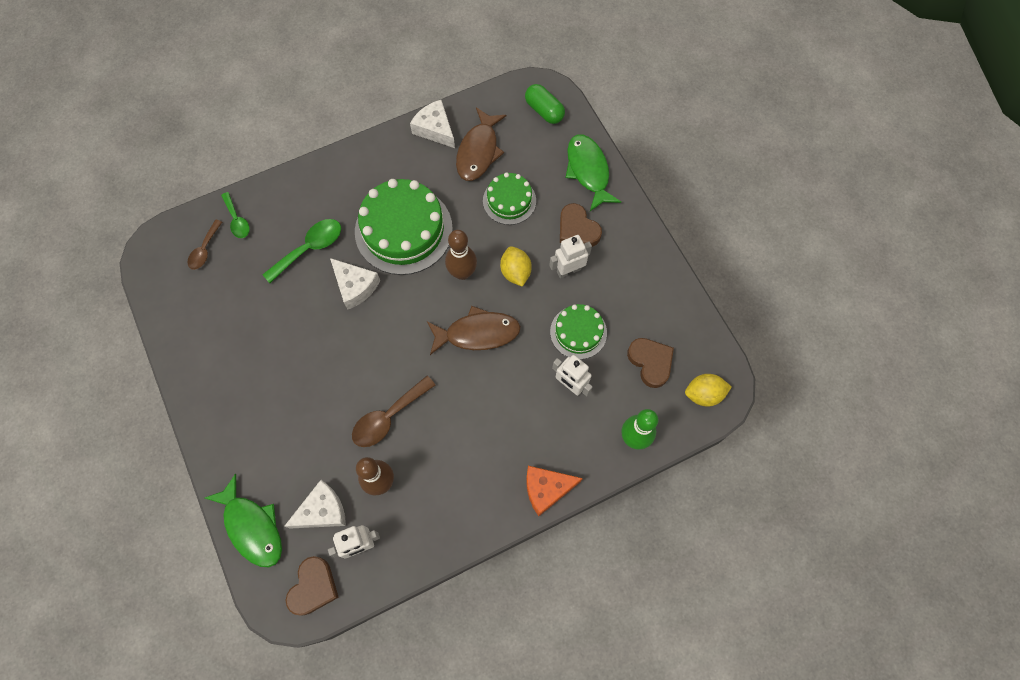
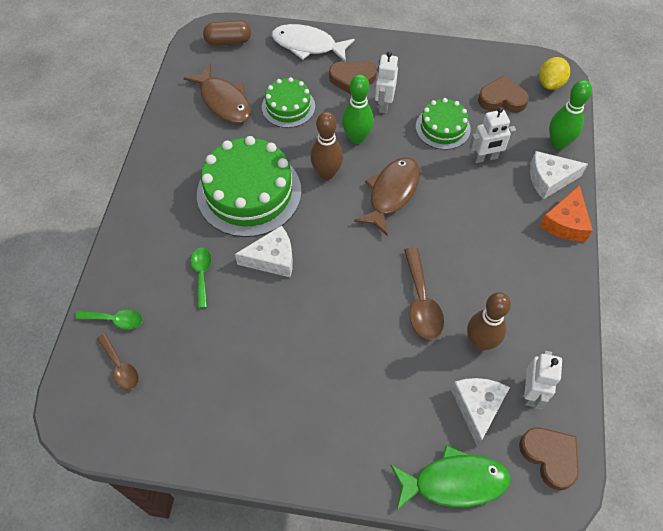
camera: 55 degrees left, 10 degrees down
(310, 248) = (202, 274): green spoon -> green spoon, size x0.64
(435, 129) = (173, 118): white cheese -> white cheese (549, 179)
(515, 272) = (357, 138): yellow lemon -> green bowling pin
(544, 110) = (228, 41): green capsule -> brown capsule
(588, 171) = (308, 45): green fish -> white fish

